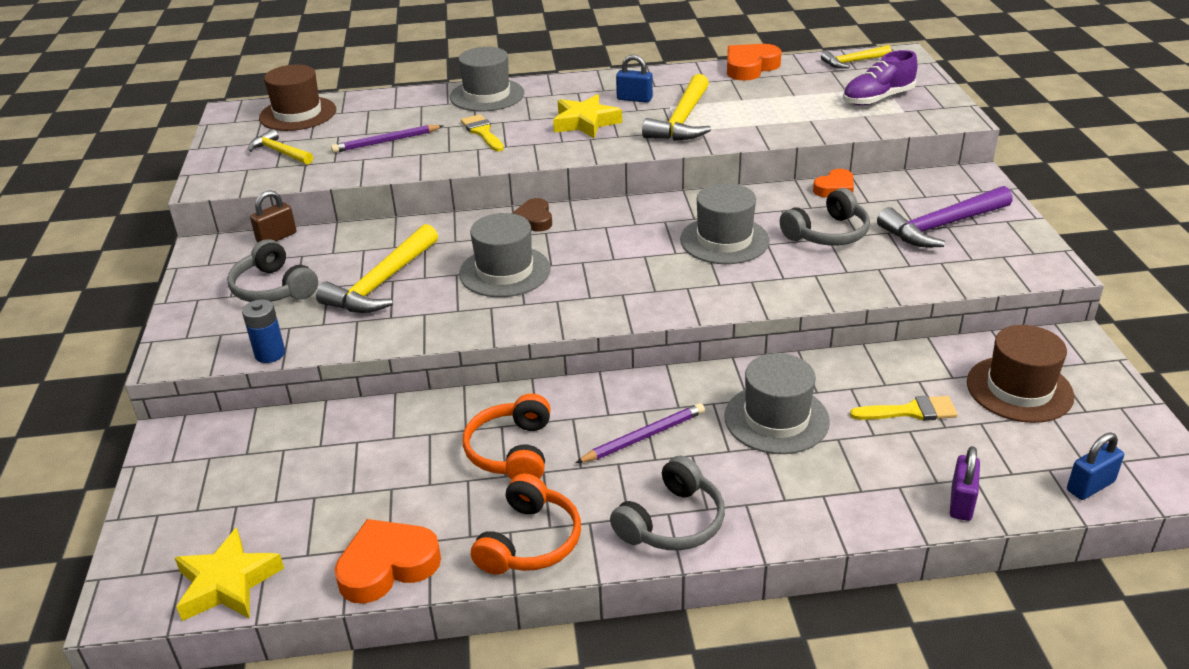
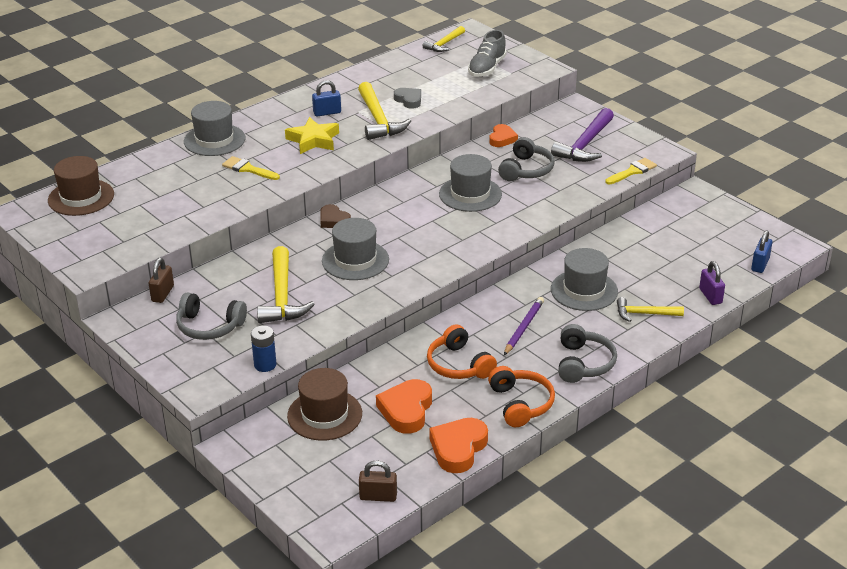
camera: 35 degrees left, 0 degrees up
(228, 583) = (378, 496): yellow star -> brown padlock
(280, 152) = (110, 230): yellow hammer -> yellow hammer (644, 314)
(386, 141) = (184, 197): purple pencil -> none
(742, 109) = (409, 100): none -> grey heart
(750, 67) = (380, 66): orange heart -> orange heart (406, 410)
(877, 99) = (487, 68): purple shoe -> grey shoe
(910, 411) = (647, 260): yellow brush -> yellow brush (632, 171)
(1019, 389) = (689, 228): brown hat -> brown hat (324, 415)

